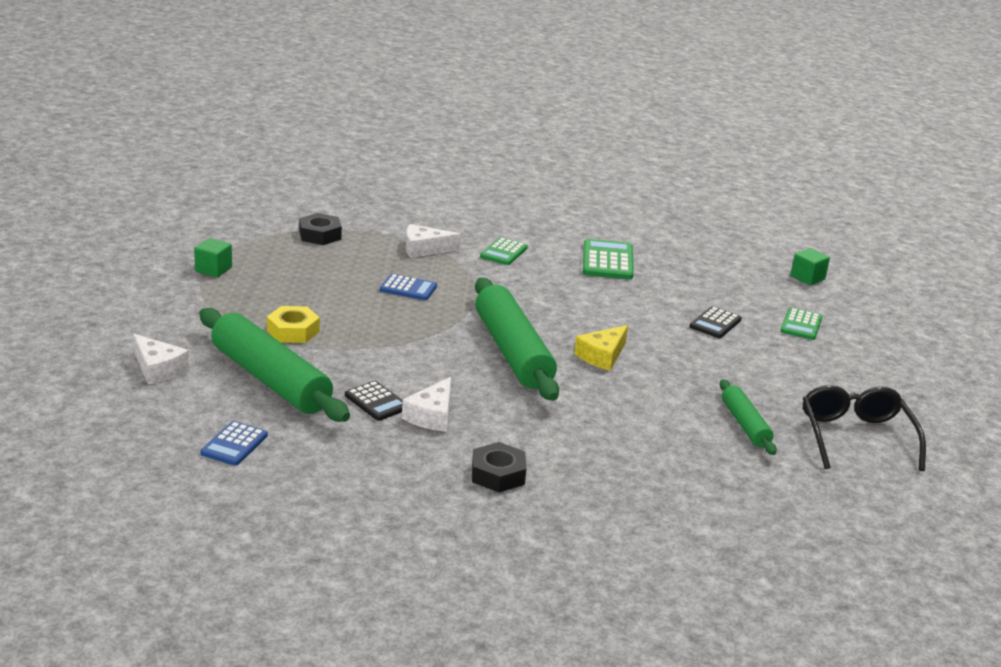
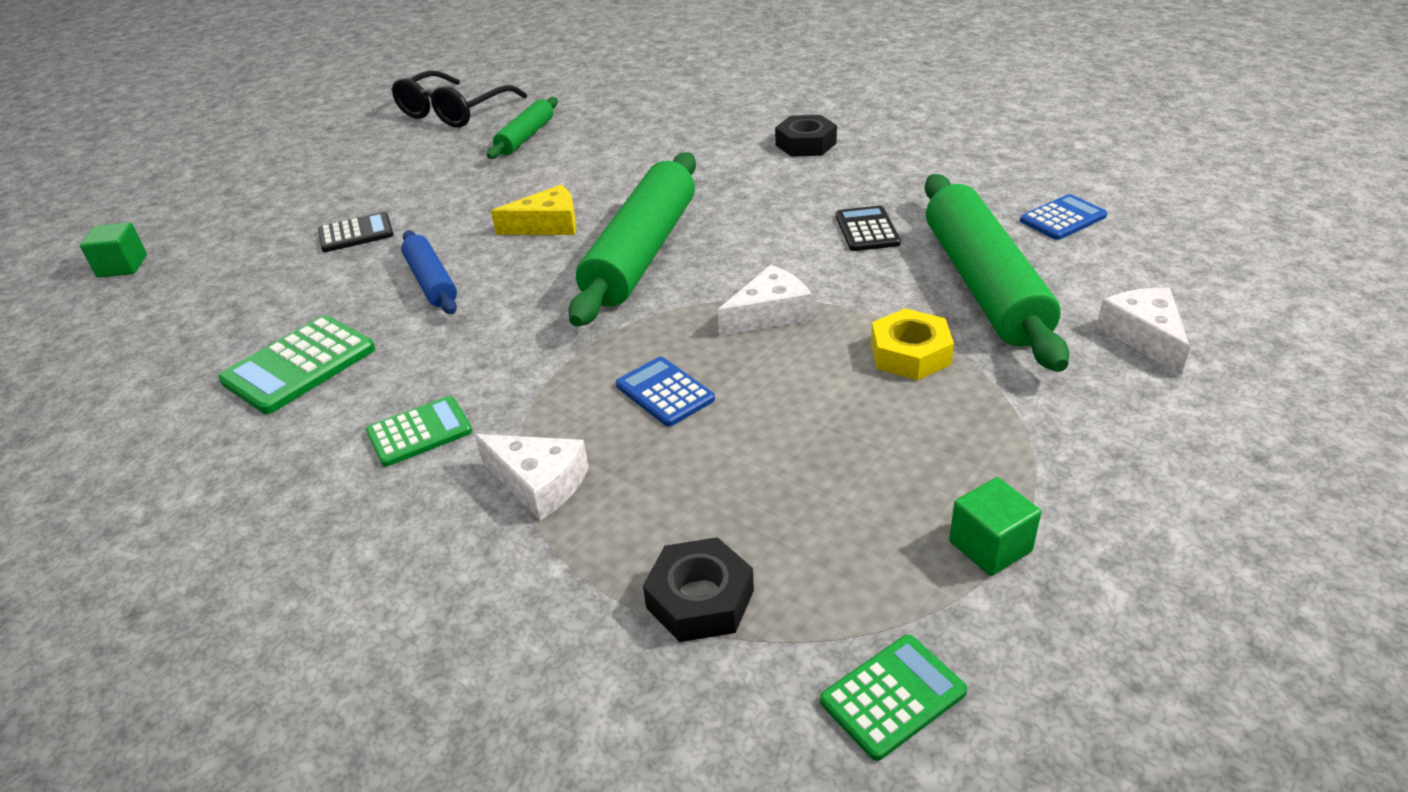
camera: 140 degrees left, 10 degrees up
(432, 415) = (817, 203): white cheese -> white cheese (769, 314)
(614, 308) = (431, 282): none -> blue rolling pin
(801, 325) = (273, 210): green calculator -> green calculator (893, 696)

